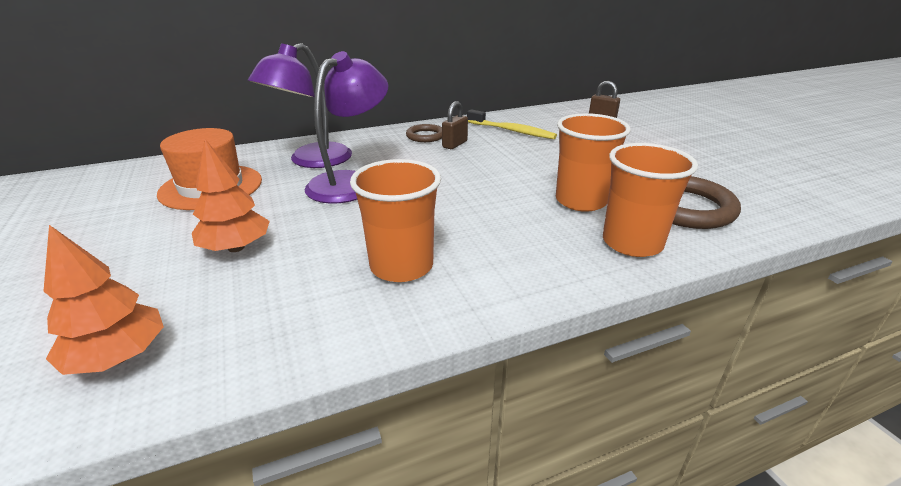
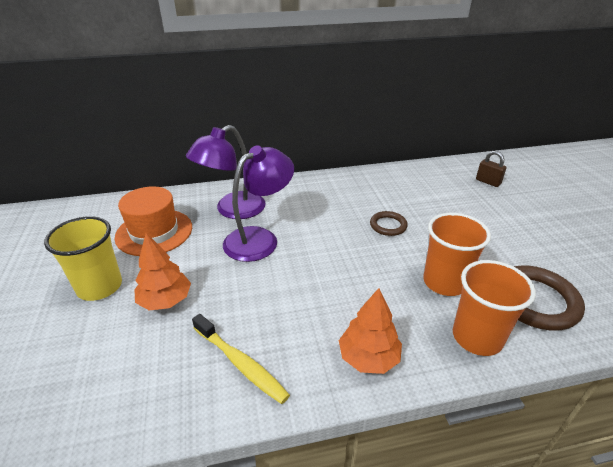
camera: 10 degrees right, 5 degrees up
(118, 357) = (78, 397): orange tree -> orange tree (368, 358)
(140, 243) = (99, 286): none -> yellow cup
(401, 266) = (284, 337): orange cup -> none
(425, 136) = (328, 189): brown ring -> brown ring (388, 225)
(454, 144) = (351, 201): brown padlock -> none
(512, 131) = (403, 189): yellow toothbrush -> yellow toothbrush (240, 363)

